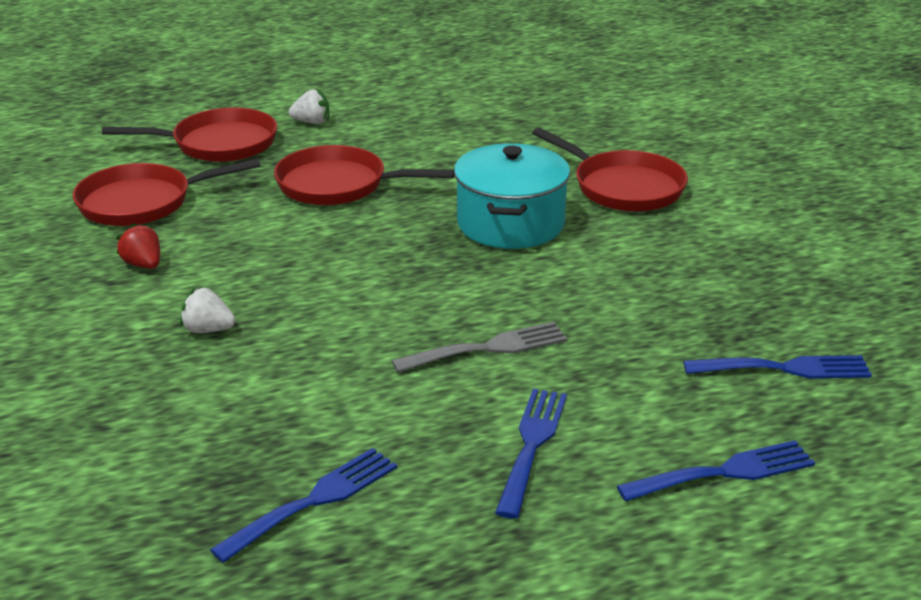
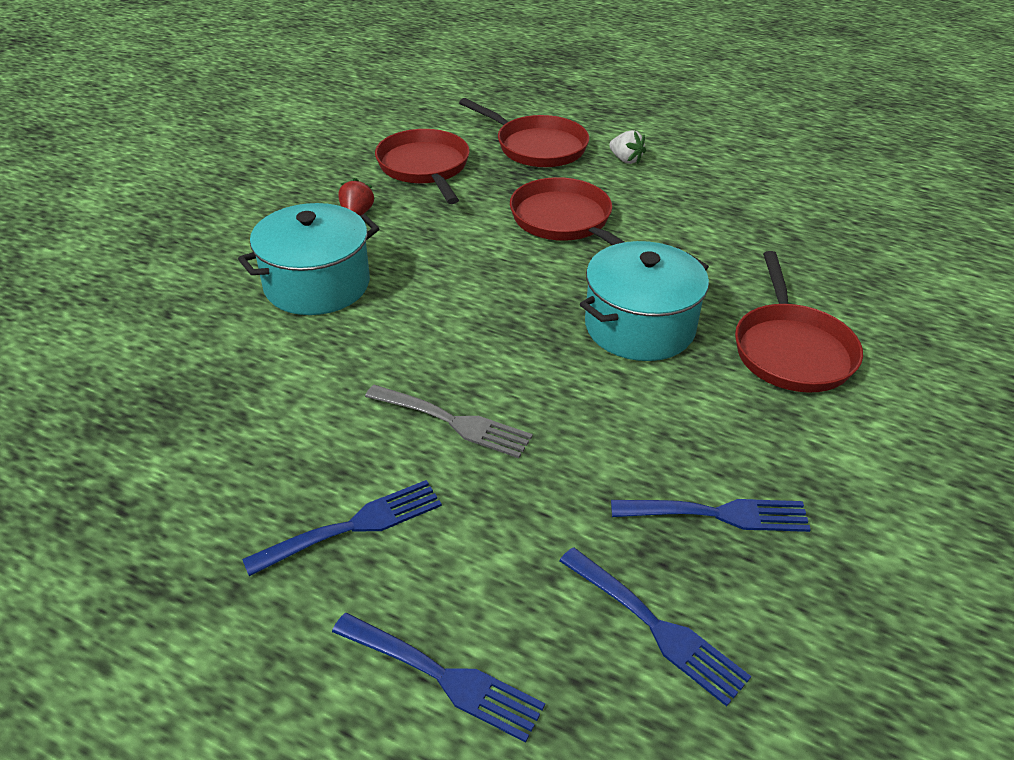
camera: 45 degrees right, 10 degrees up
(142, 202) = (425, 167): red pan -> red pan turned 45 degrees clockwise
(208, 330) = (317, 284): white strawberry -> turquoise pot
(314, 501) = (175, 455): blue fork -> blue fork (718, 514)

